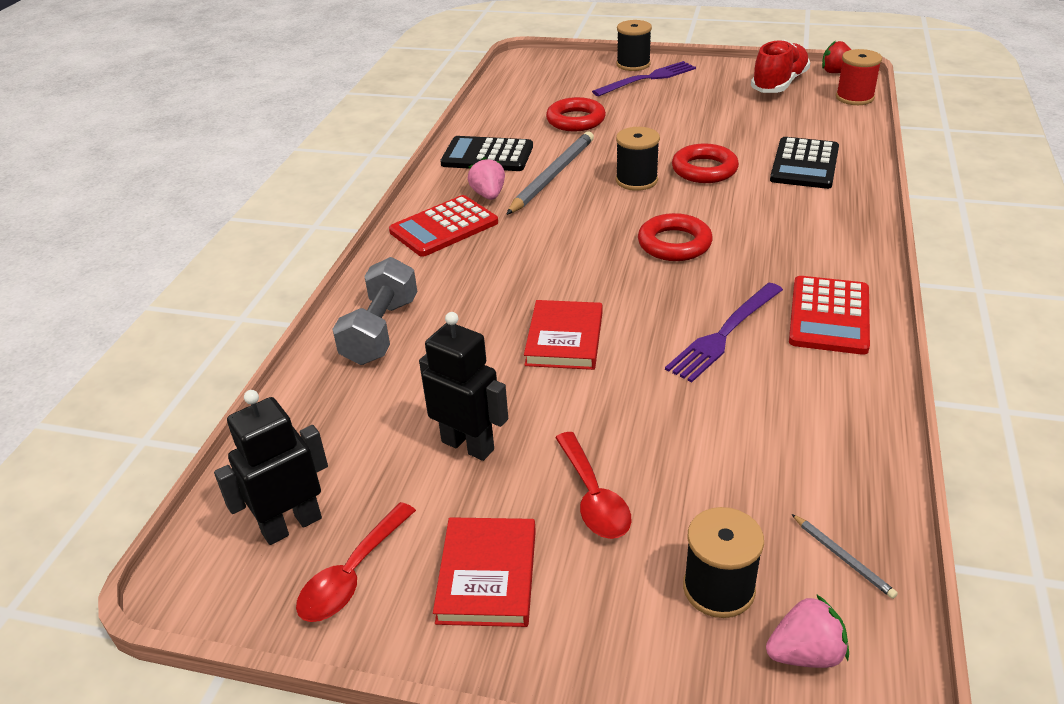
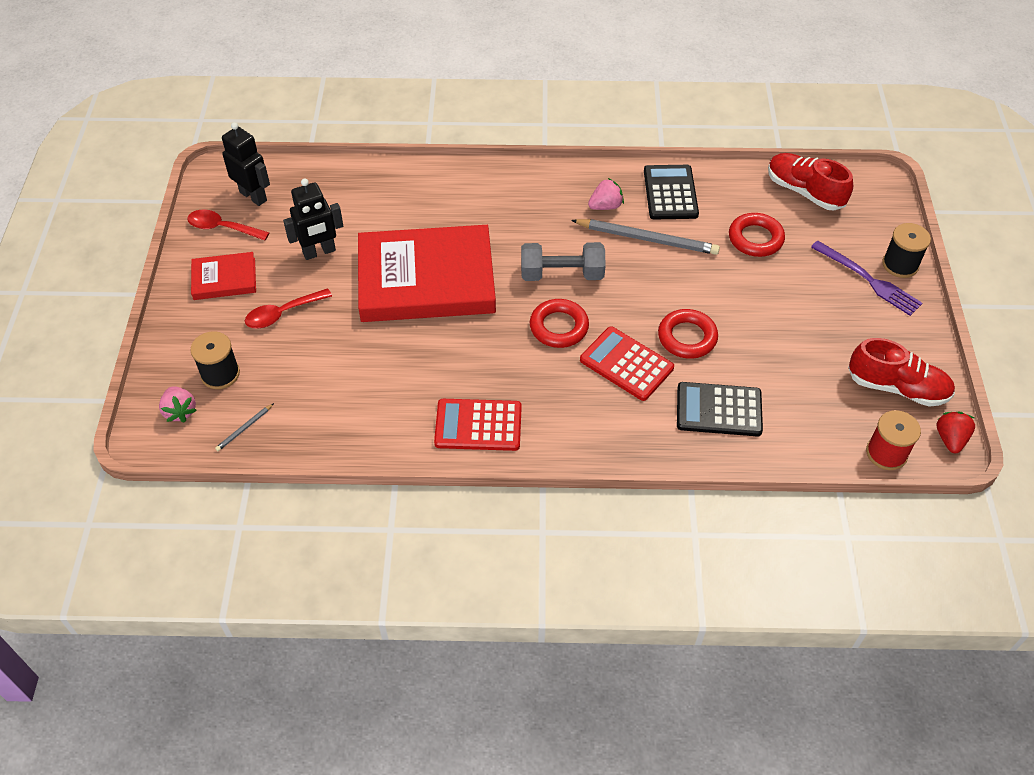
camera: 75 degrees right, 15 degrees up
(381, 331) = (421, 188): grey dumbbell -> grey dumbbell (562, 274)
(444, 227) = (552, 191): red calculator -> red calculator (626, 364)
(468, 445) = (319, 252): black robot -> black robot turned 45 degrees clockwise
(521, 91) = (804, 191): none -> red shoe
(564, 339) = (426, 279): red book -> red book, size x2.14
(636, 180) = (654, 293): black spool -> none
(724, 334) = (446, 364): purple fork -> none

